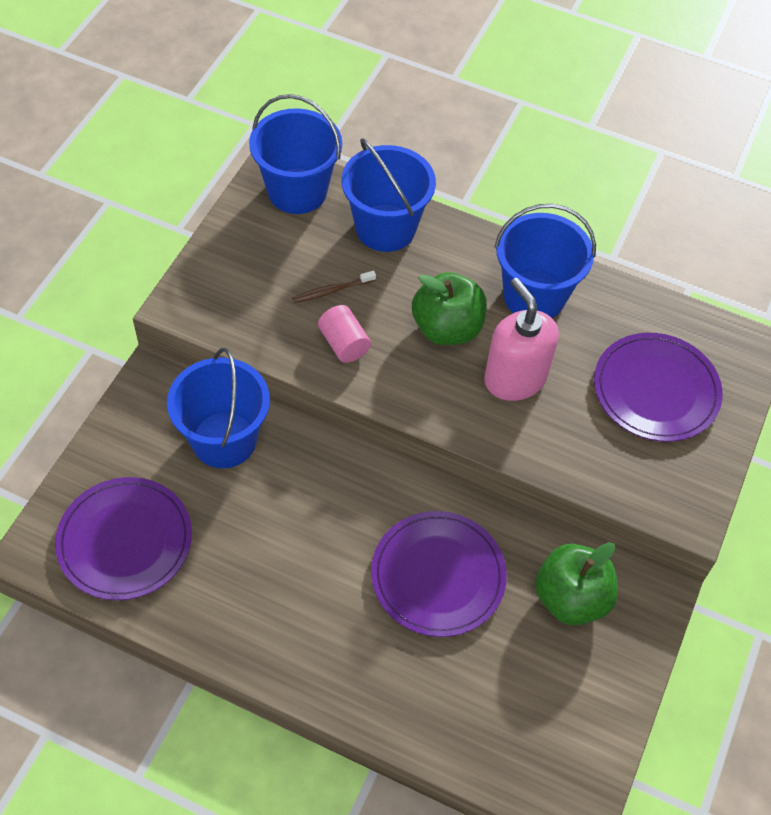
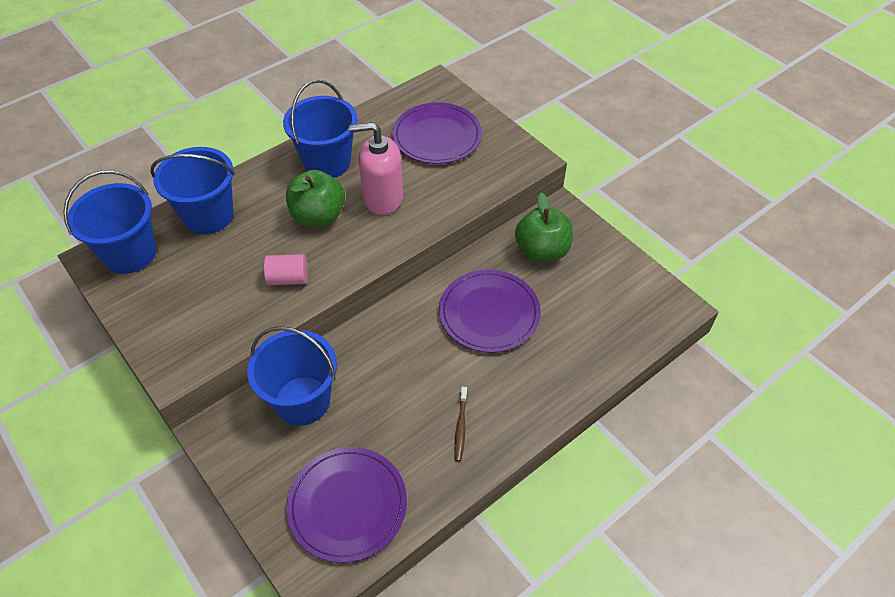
camera: 60 degrees left, 5 degrees down
(332, 290) = (237, 268): brown toothbrush -> brown toothbrush (460, 427)

